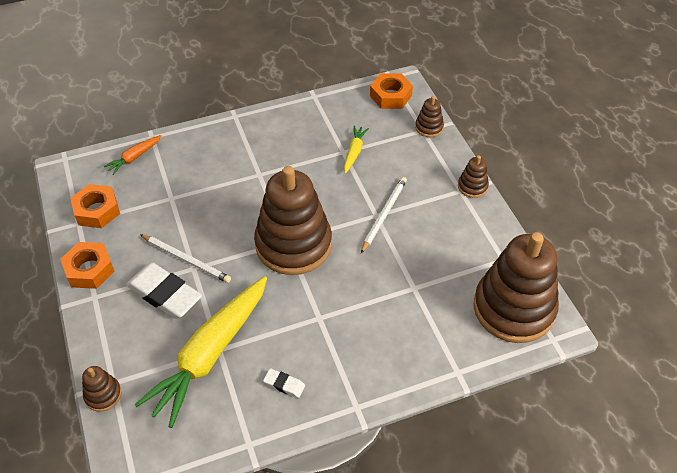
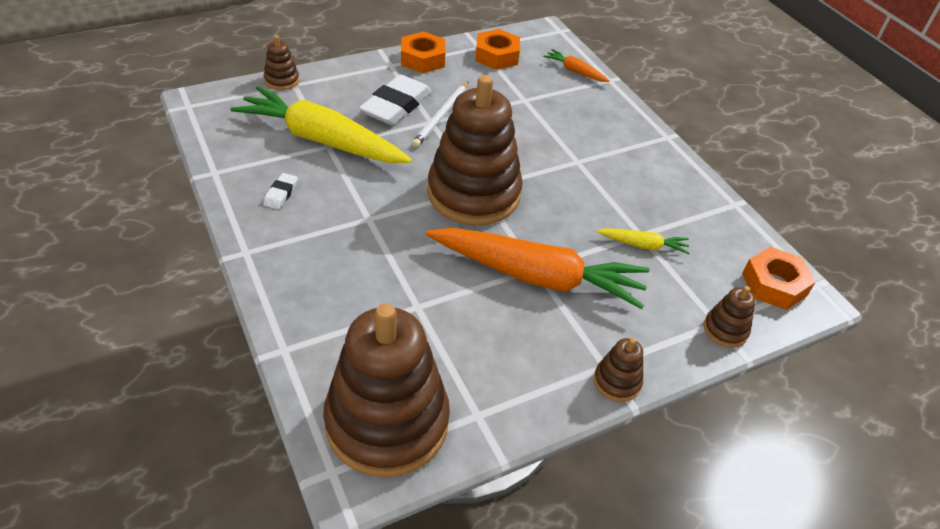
camera: 80 degrees right, 5 degrees down
(384, 215) = (537, 276): white pencil -> orange carrot

